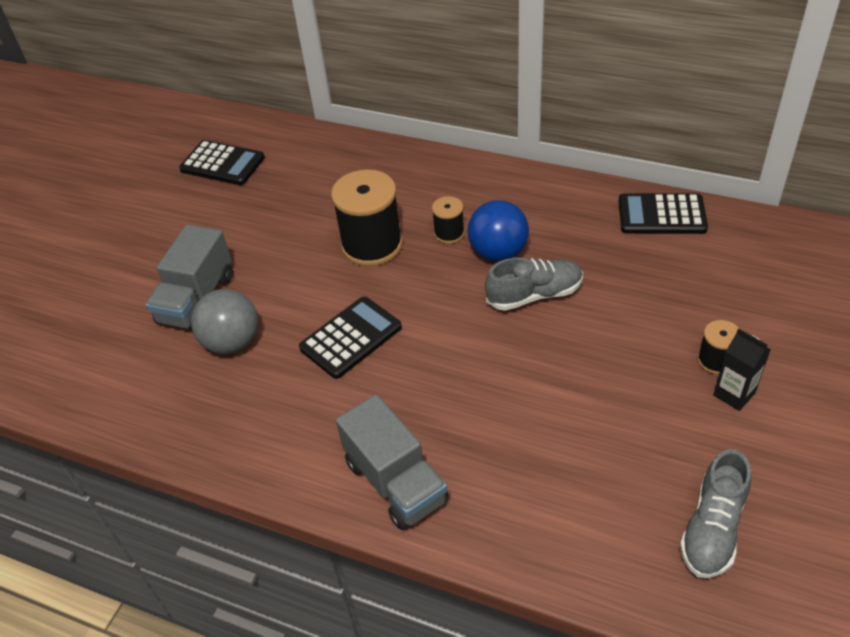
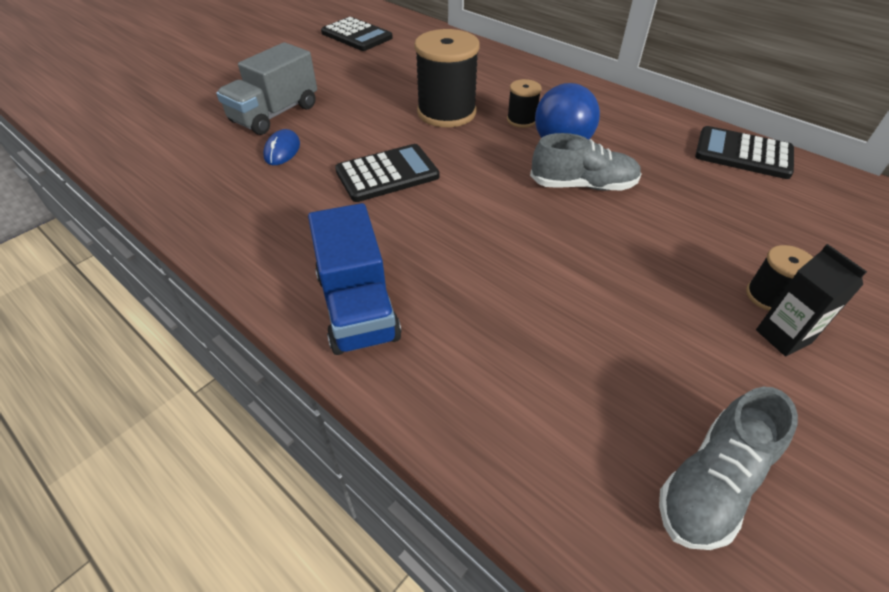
camera: 15 degrees right, 0 degrees up
(232, 342) = (282, 150): grey ball -> blue mouse
(395, 482) = (357, 307): grey truck -> blue truck

